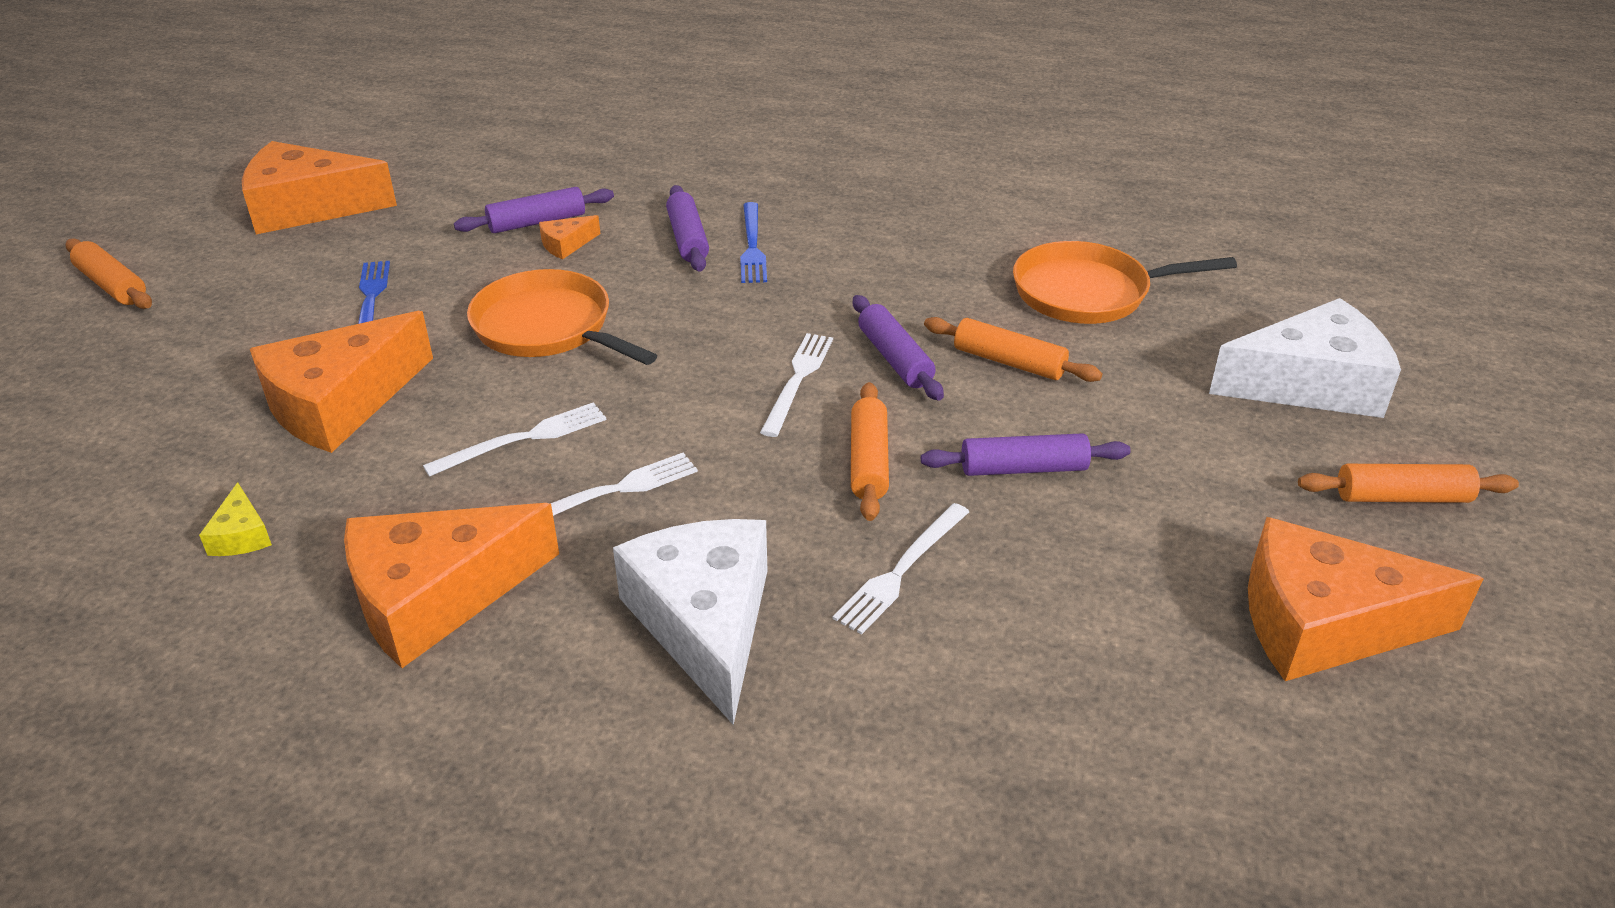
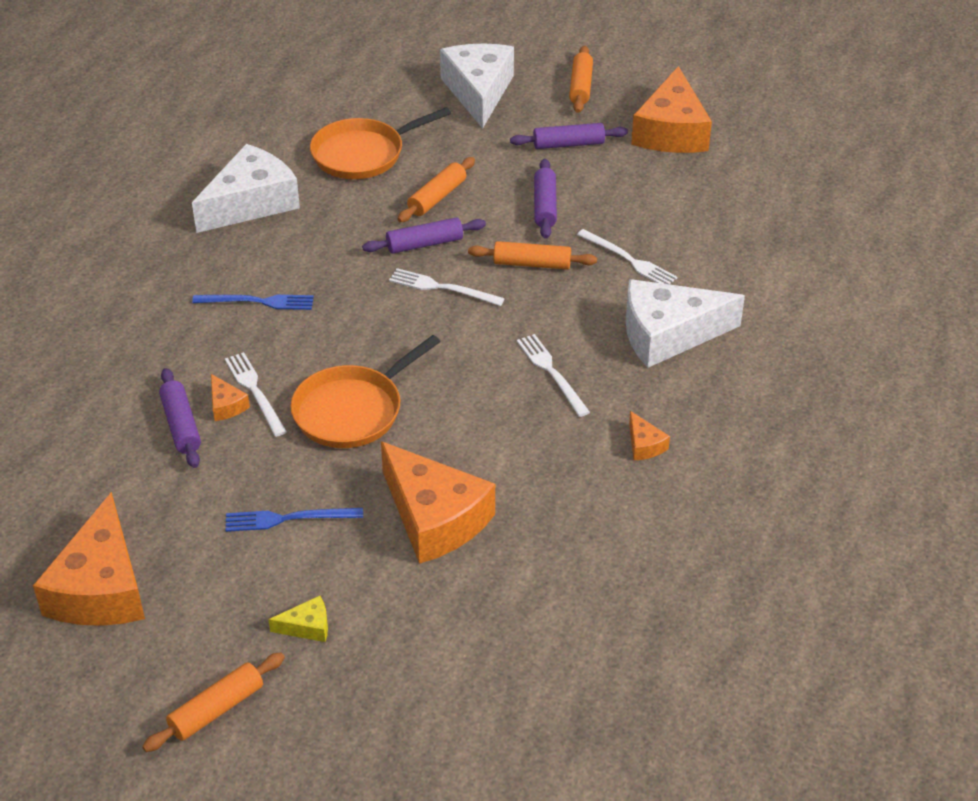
camera: 85 degrees left, 5 degrees up
(241, 535) = (582, 547): yellow cheese -> yellow cheese (307, 627)
(436, 597) = (644, 445): orange cheese -> orange cheese, size x0.42
(523, 439) = (491, 416): white fork -> white fork (255, 391)
(688, 239) = (237, 336): purple rolling pin -> purple rolling pin (568, 144)
(947, 223) = (251, 203): none -> white cheese
(1088, 292) = (363, 154): orange pan -> orange pan turned 60 degrees clockwise

